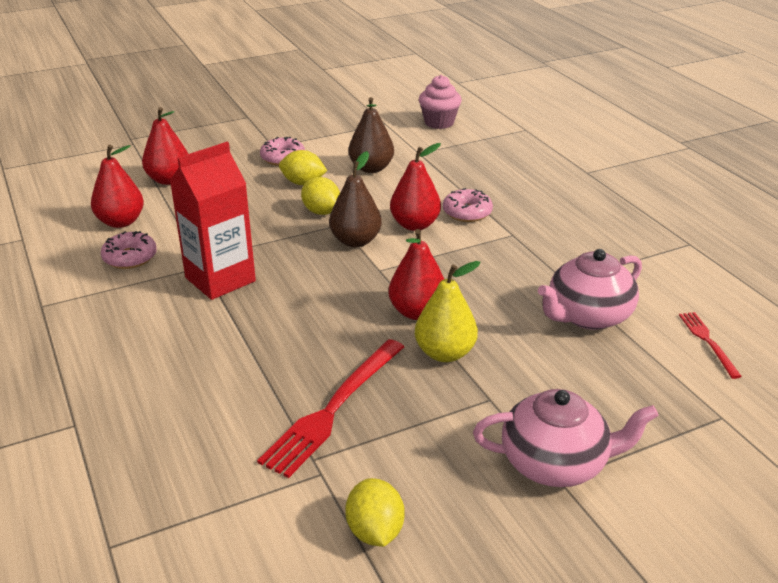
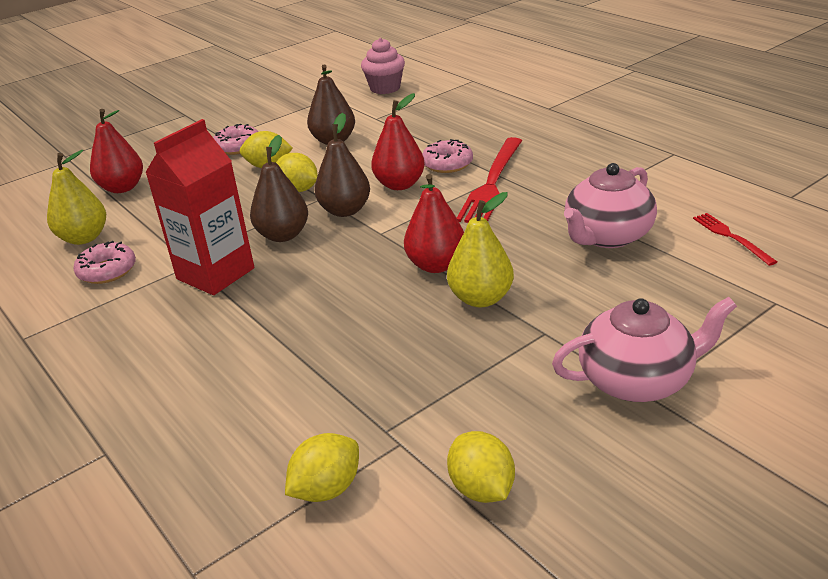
camera: 10 degrees left, 0 degrees up
(121, 222) = (84, 238): red pear -> yellow pear
(243, 499) = (327, 489): none -> yellow lemon
(292, 254) = (283, 235): none -> brown pear
(333, 408) = (387, 376): red fork -> red fork (492, 183)

